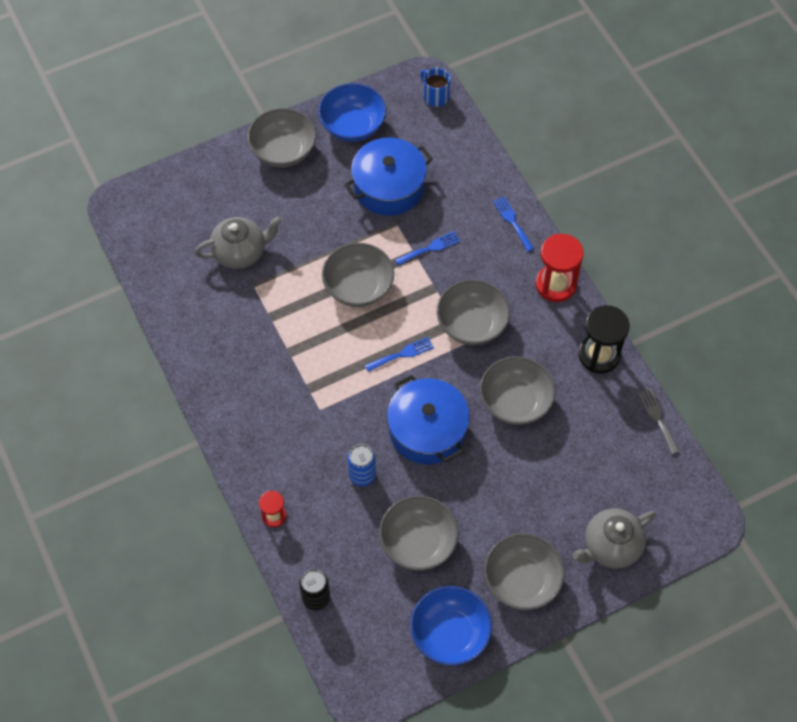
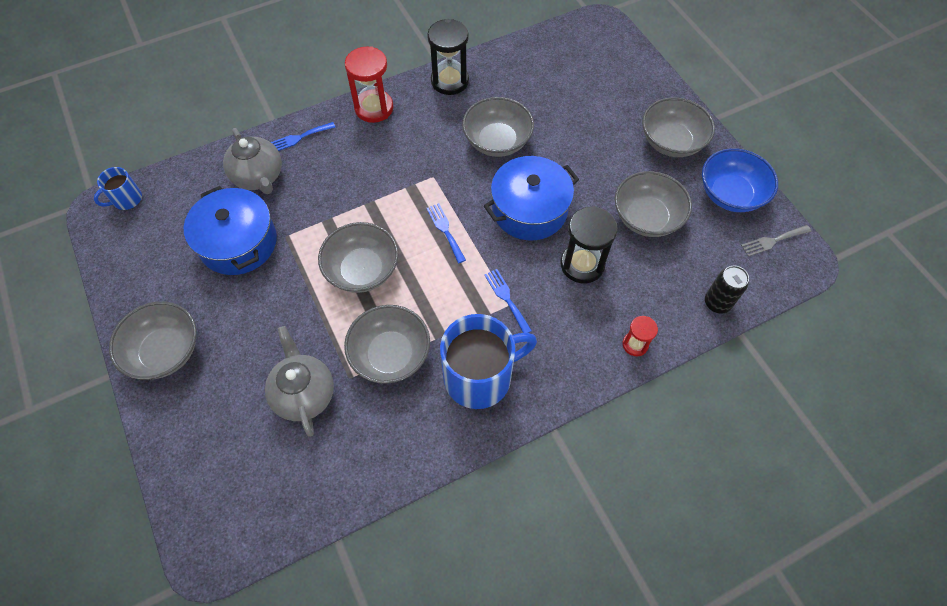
camera: 90 degrees left, 0 degrees up
(248, 384) = (480, 376): none -> blue mug
(352, 125) = (146, 278): blue bowl -> none
(362, 475) = (582, 264): blue can -> black hourglass
(430, 248) = (321, 206): blue fork -> blue fork (506, 298)
(472, 324) = (413, 172): grey bowl -> grey bowl (390, 355)
(610, 547) = (631, 82): grey teapot -> grey teapot (259, 177)
(657, 418) = (511, 47): grey fork -> grey fork (773, 241)

